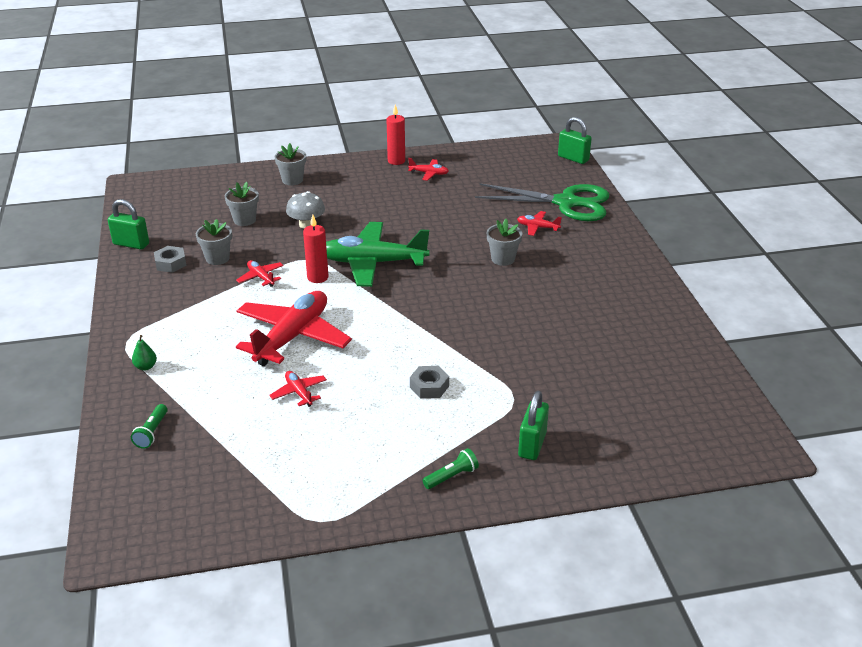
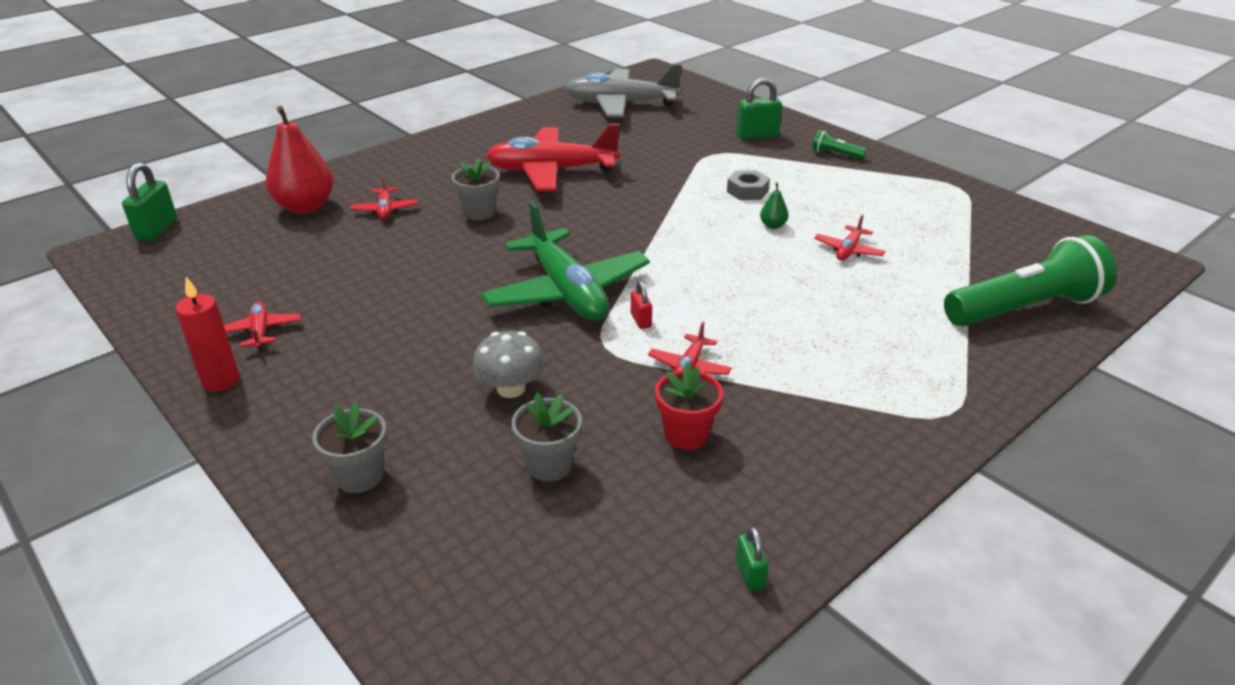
camera: 120 degrees left, 0 degrees up
(131, 244) = (749, 574): green padlock -> green padlock, size x0.55
(146, 367) = (960, 368): green pear -> green pear (773, 226)
(152, 432) = (1024, 309): green flashlight -> green flashlight, size x2.42
(171, 263) = (750, 480): grey nut -> none
(217, 258) = (686, 434): grey flower pot -> red flower pot
(292, 337) = (774, 289): red plane -> red plane (551, 171)
(317, 277) = (641, 320): red candle -> red padlock
(566, 203) = (305, 207): green scissors -> red pear
(670, 388) = (621, 104): none -> grey plane

